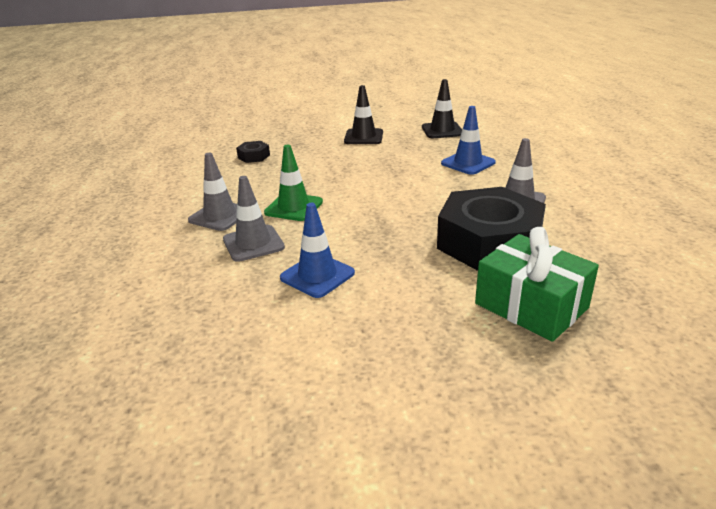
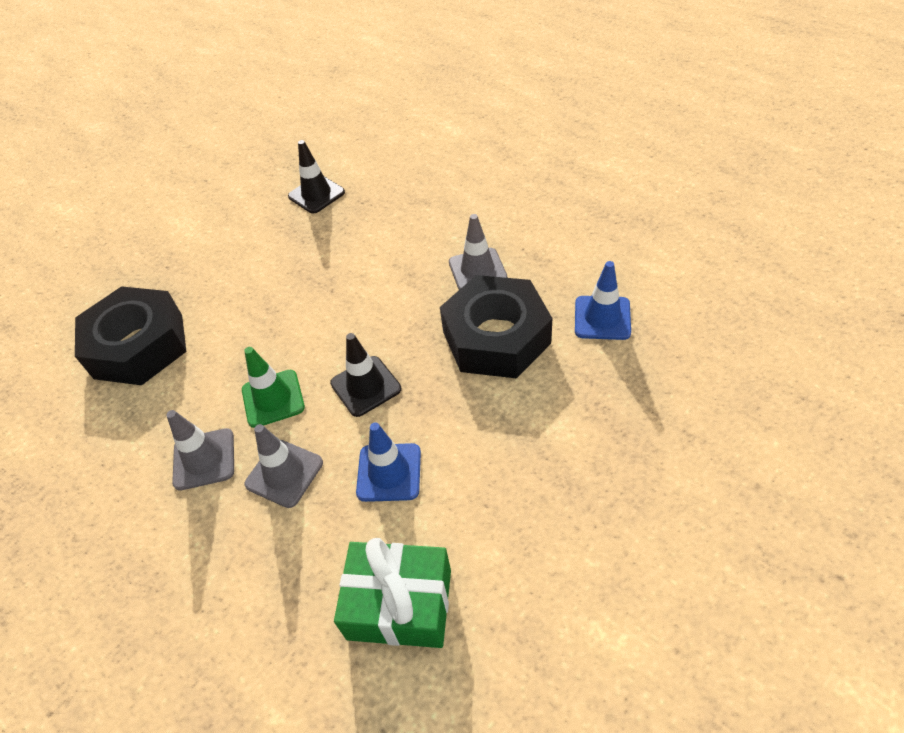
camera: 35 degrees left, 20 degrees up
(254, 156) = (139, 346): black nut -> black nut, size x2.45
(363, 137) = (239, 247): black traffic cone -> black traffic cone (365, 386)
(468, 163) = (387, 235): blue traffic cone -> blue traffic cone (602, 318)
(531, 306) = (584, 392): green gift -> green gift (399, 604)

